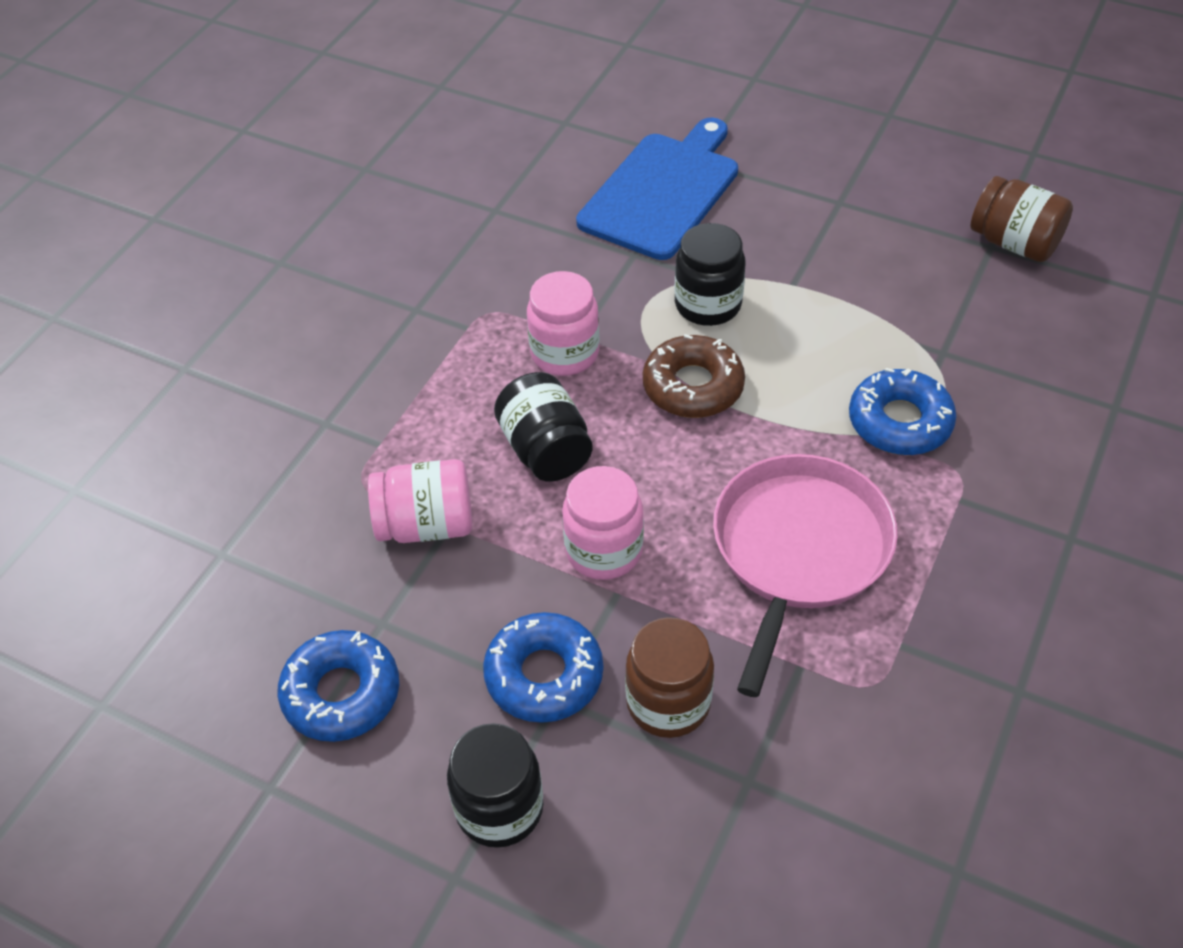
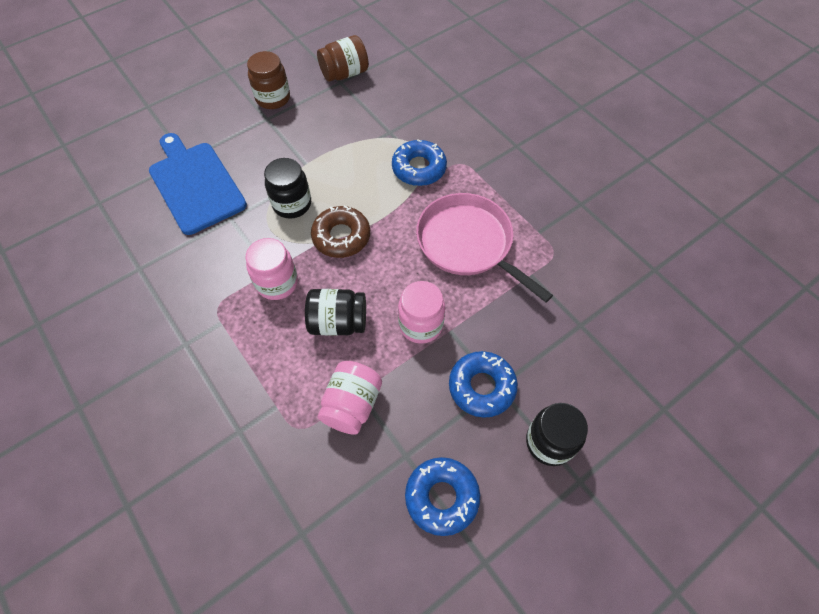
camera: 65 degrees left, 10 degrees up
(668, 703) = (524, 338): brown jar -> brown jar (273, 98)

